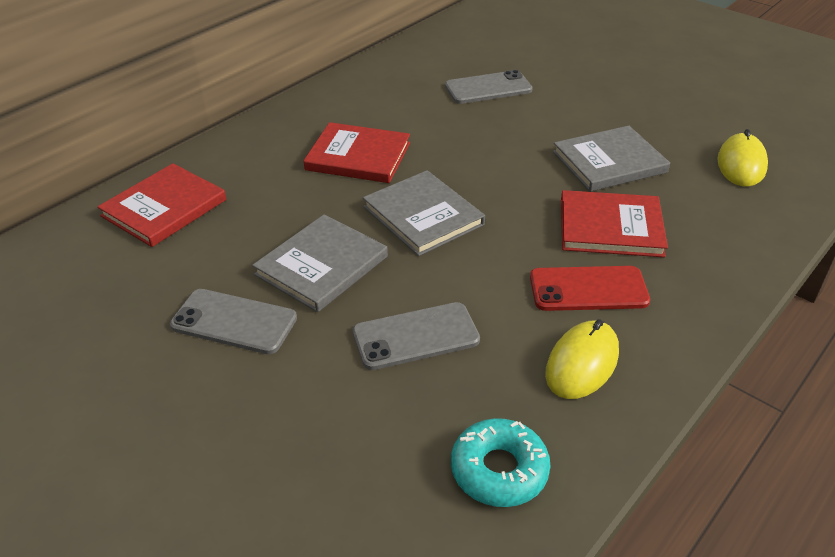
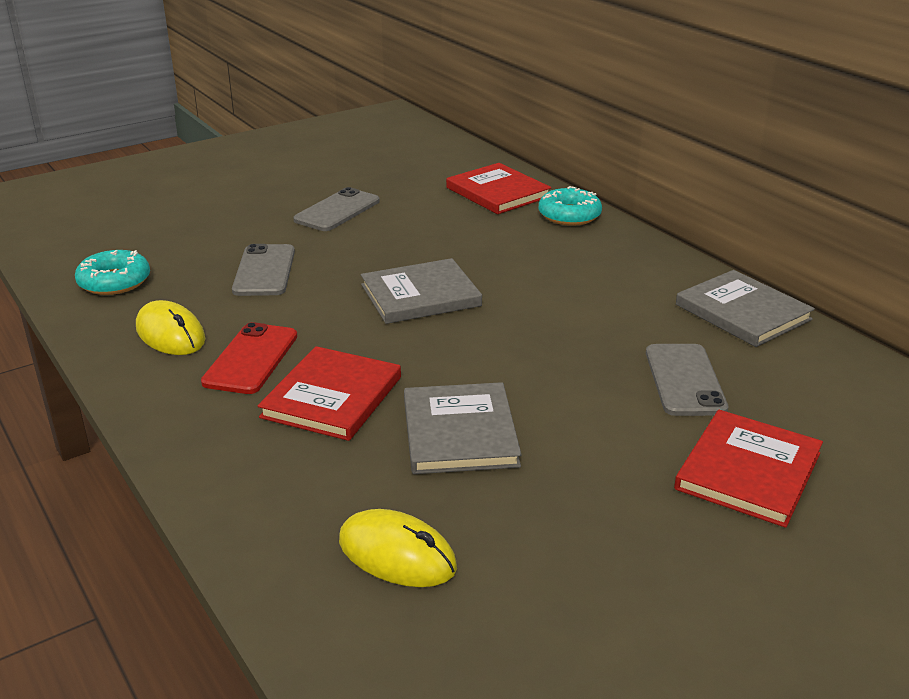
camera: 105 degrees right, 10 degrees down
(222, 157) = (569, 215): none -> turquoise donut
(321, 265) = (379, 244): grey book -> grey book (743, 312)
(358, 156) = (544, 276): red book -> red book (748, 471)

